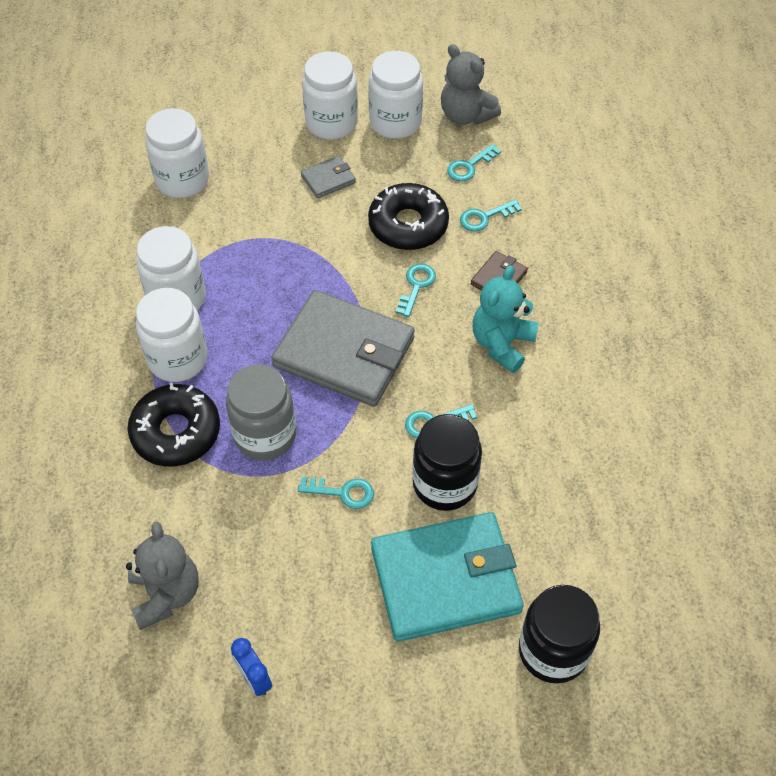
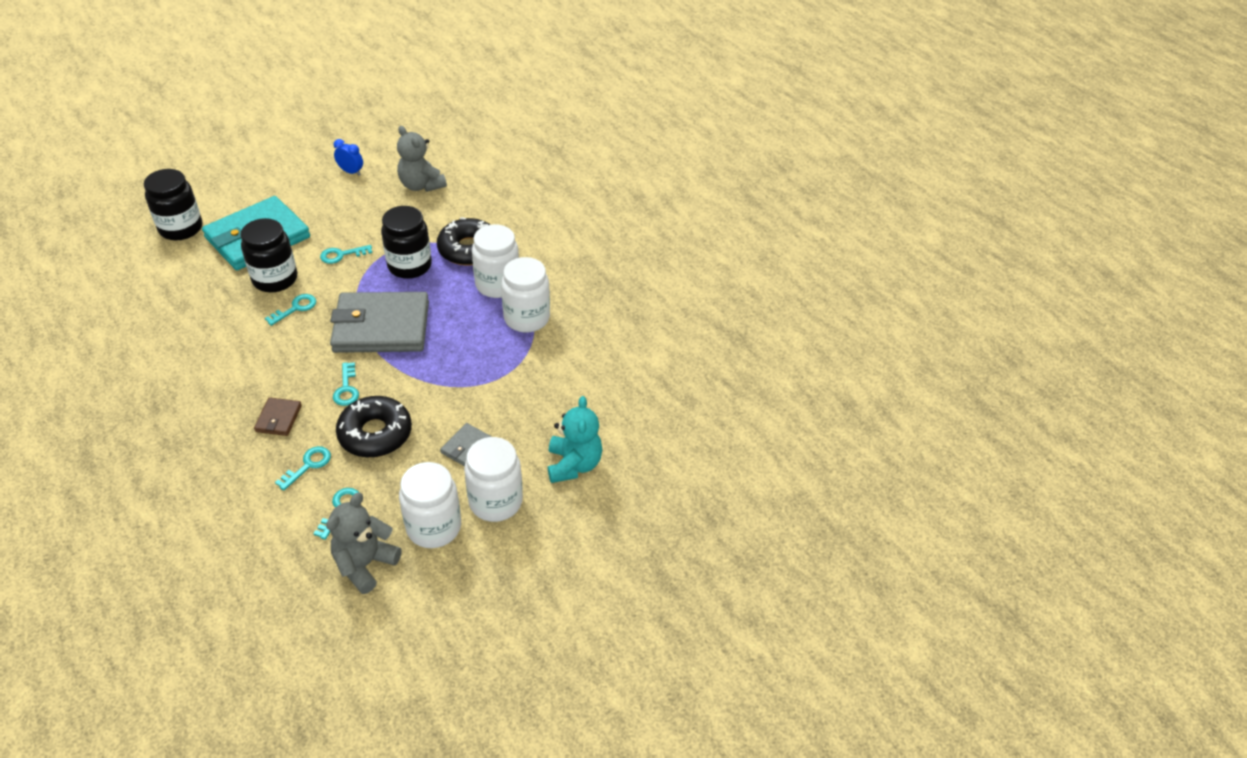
camera: 150 degrees right, 10 degrees down
(182, 180) = (590, 400): white jar -> none
(265, 435) = (409, 266): grey jar -> black jar
(466, 115) = (365, 564): grey teddy bear -> grey teddy bear turned 75 degrees counterclockwise
(502, 344) = (260, 372): turquoise teddy bear -> turquoise teddy bear (573, 465)

